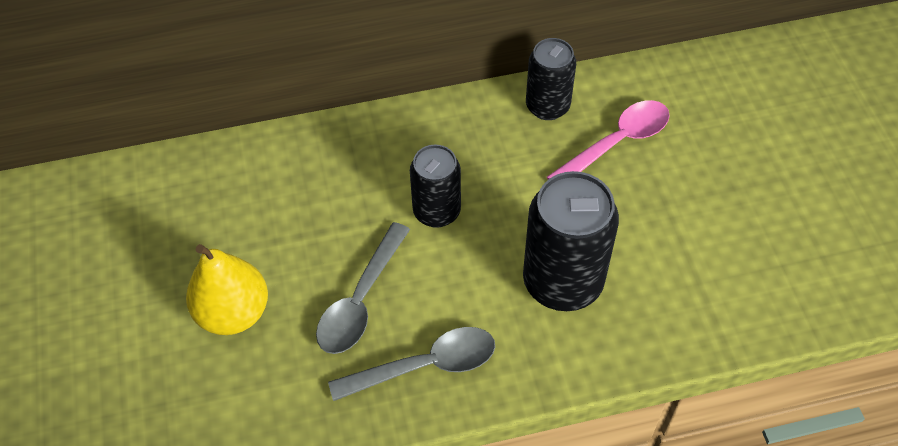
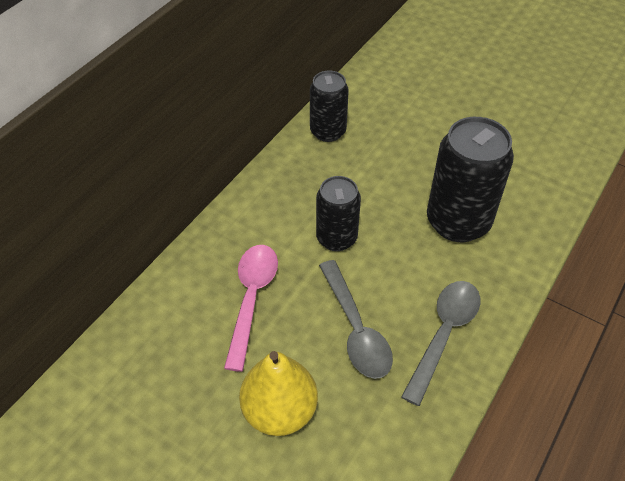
camera: 45 degrees left, 5 degrees down
(616, 143) = (391, 125): pink spoon -> pink spoon (252, 299)

